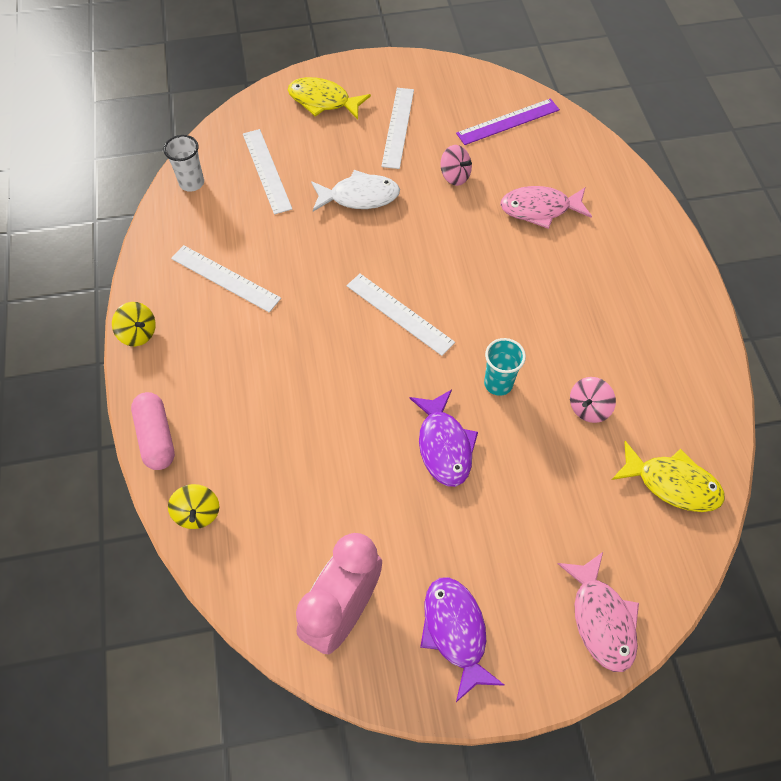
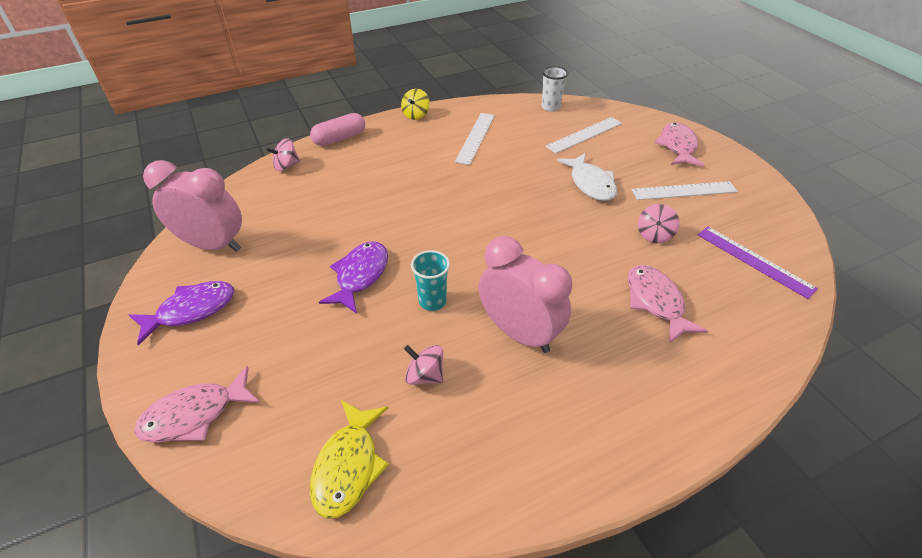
camera: 75 degrees right, 15 degrees down
(198, 513) = (286, 166): yellow spinning top -> pink spinning top
(323, 101) = (677, 146): yellow fish -> pink fish
(399, 313) = (482, 227): white ruler -> none
(444, 445) = (360, 276): purple fish -> purple fish turned 135 degrees clockwise
(554, 321) = (519, 333): none -> pink clock

